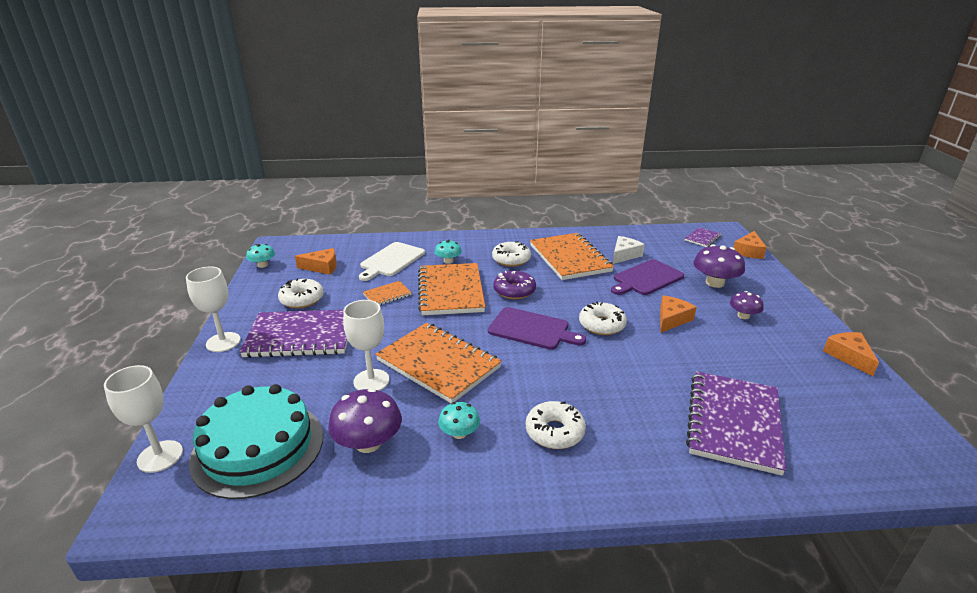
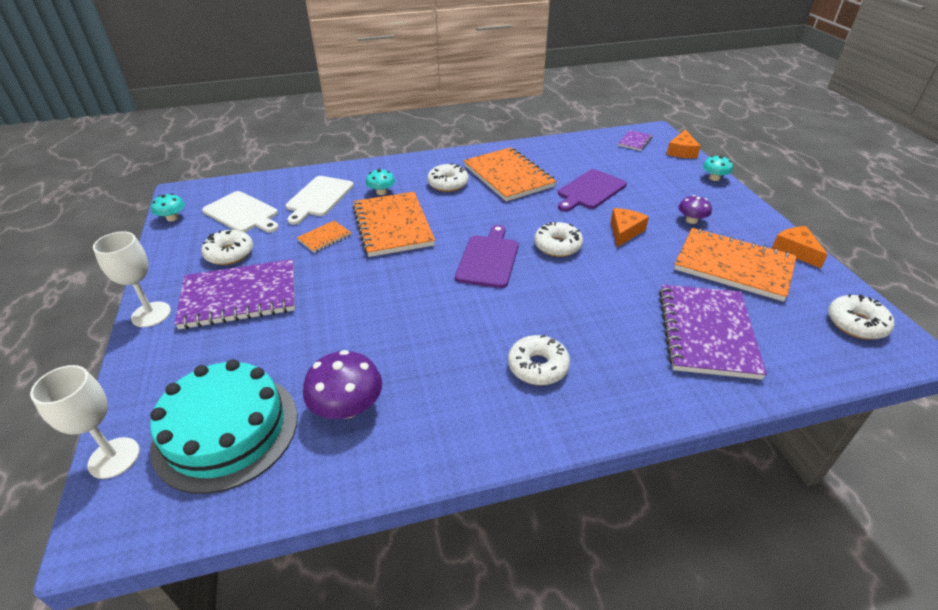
camera: 10 degrees left, 10 degrees up
(322, 267) = (242, 213): orange cheese -> white cutting board
(371, 381) = (332, 337): white goblet -> none
(438, 364) = (400, 309): orange notebook -> orange notebook (733, 266)
(459, 433) = (441, 382): turquoise mushroom -> turquoise mushroom (714, 178)
(514, 291) = (460, 218): purple donut -> none
(532, 329) = (488, 259): purple cutting board -> purple cutting board turned 90 degrees counterclockwise
(624, 255) = (562, 167): white cheese -> none
(714, 283) = (657, 188): purple mushroom -> none
(900, 435) = (856, 324): none -> white donut

